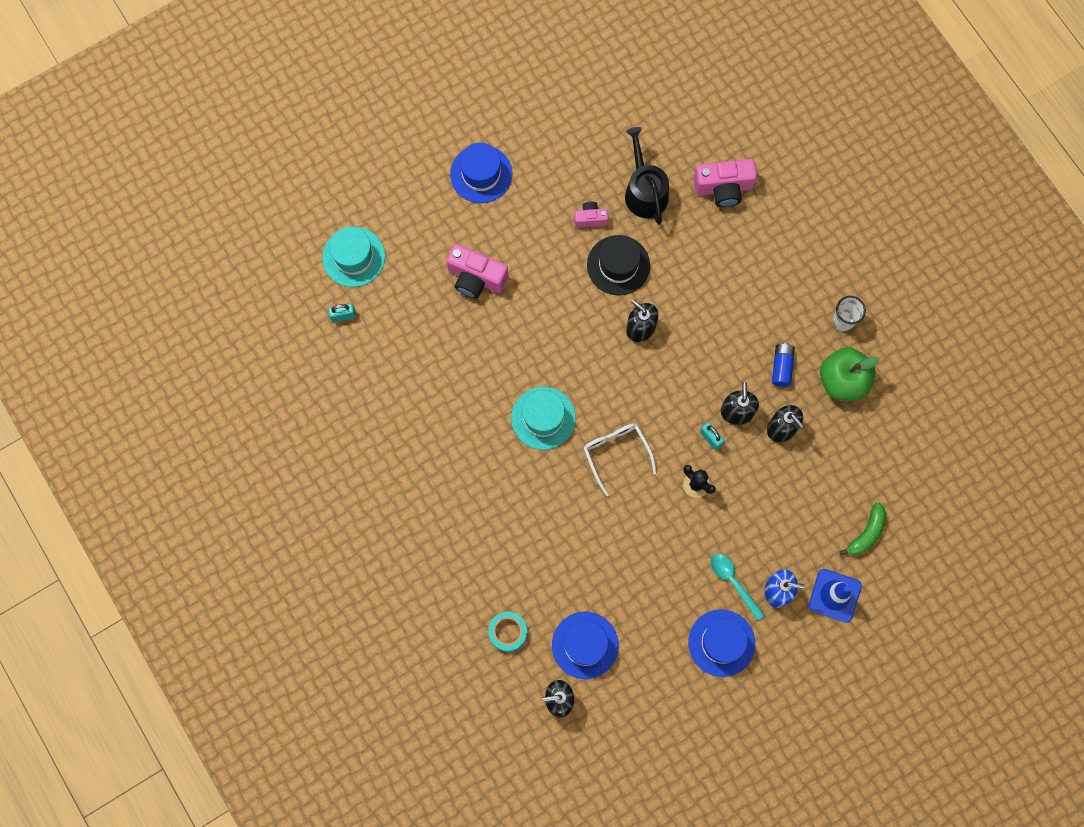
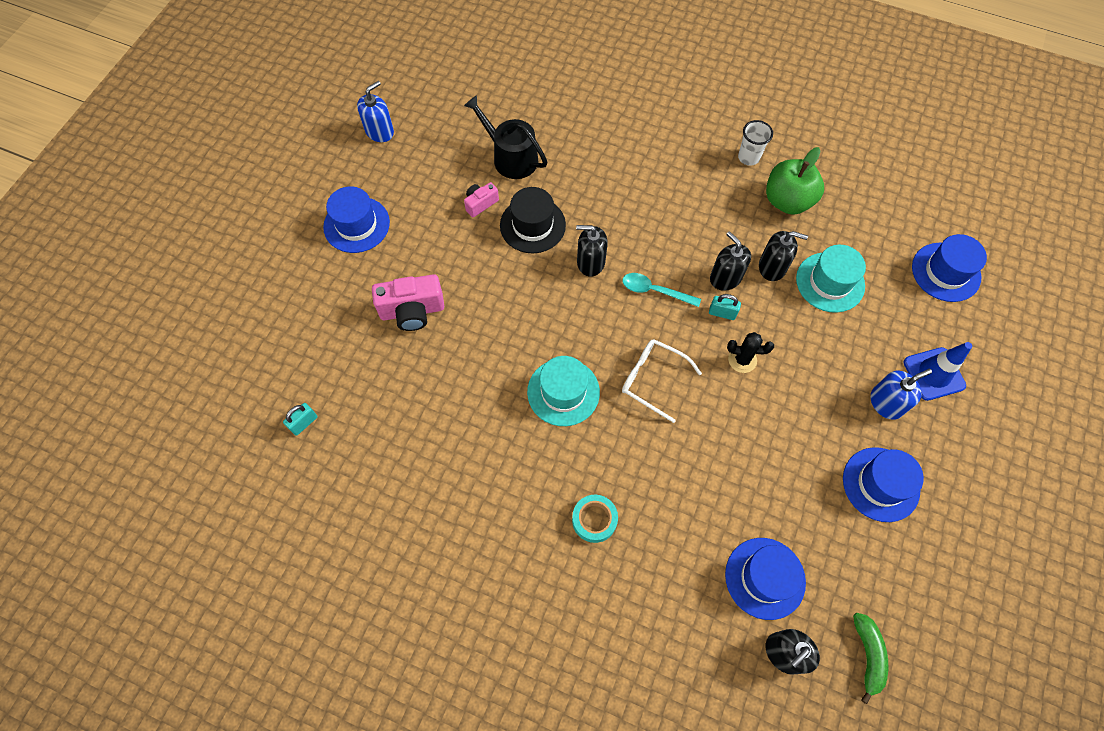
camera: 35 degrees left, 10 degrees down
(353, 257) = (280, 364): turquoise hat -> turquoise hat (830, 282)
(508, 632) = (683, 620): turquoise tape -> turquoise tape (594, 520)
(554, 96) = (379, 131): none -> blue soap dispenser
(723, 188) = (573, 119): pink camera -> none
(733, 582) = (843, 422): turquoise spoon -> turquoise spoon (655, 291)
(782, 367) = (731, 220): blue battery -> none
(866, 533) = (911, 305): green banana -> green banana (868, 655)
(919, 526) = (945, 272): none -> blue hat

